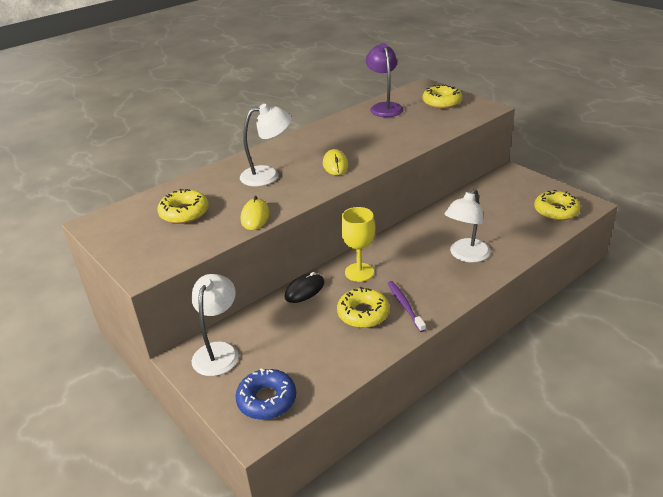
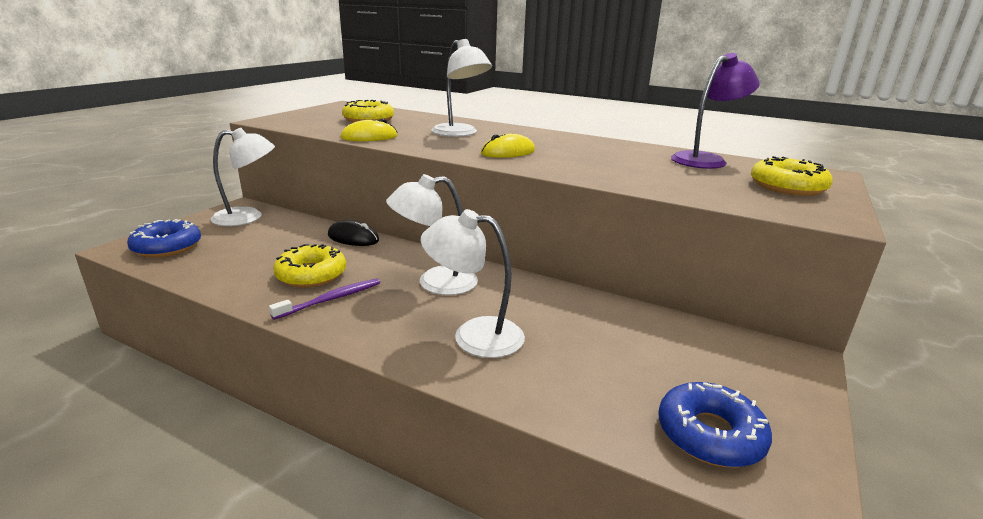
camera: 65 degrees right, 10 degrees down
(359, 272) = (398, 261): yellow goblet -> none
(398, 260) = (435, 282): none -> white lamp
(556, 211) = (710, 434): yellow donut -> blue donut

